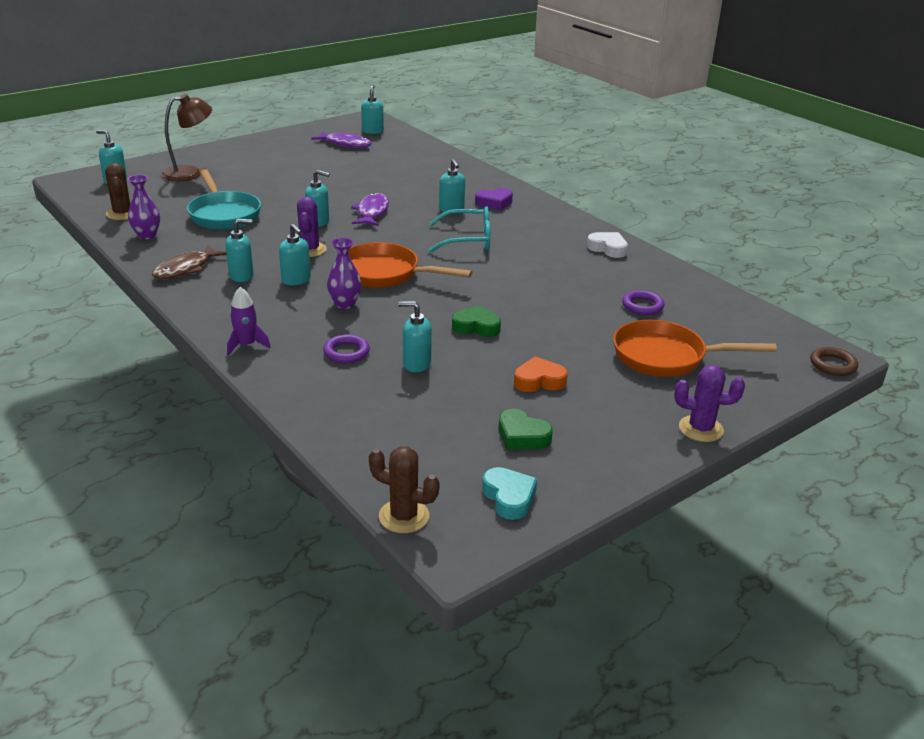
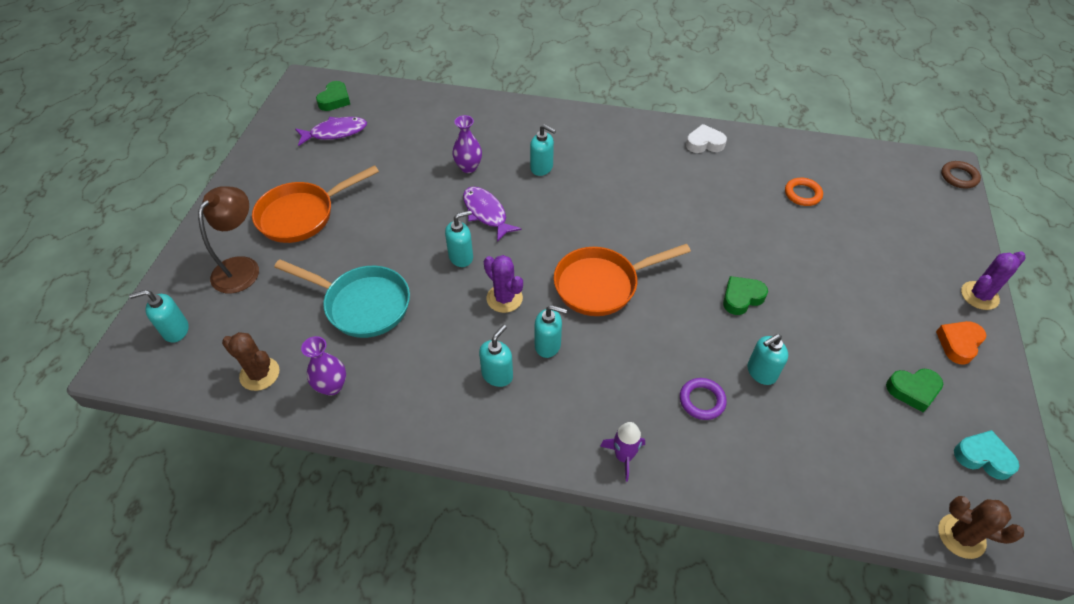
camera: 40 degrees left, 20 degrees up
(186, 269) = (436, 404): brown fish -> none
(345, 304) = (623, 345): purple vase -> purple vase (468, 167)
(372, 131) = (335, 100): turquoise soap dispenser -> green heart
(404, 516) = (961, 536): brown cactus -> brown cactus turned 45 degrees clockwise
(468, 240) = (603, 198): turquoise glasses -> none
(494, 203) = (562, 139): purple heart -> none
(539, 381) = (849, 324): orange heart -> orange heart (958, 344)
(642, 306) = (802, 194): purple ring -> orange ring
(666, 357) = (879, 238): orange pan -> orange pan (302, 215)

